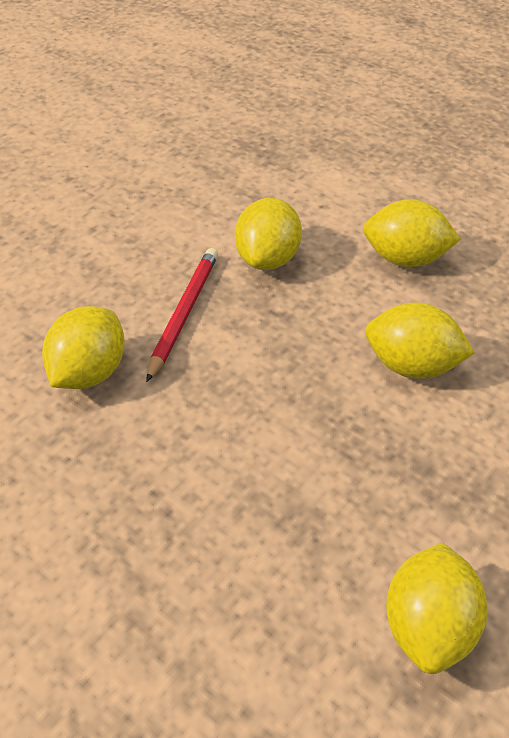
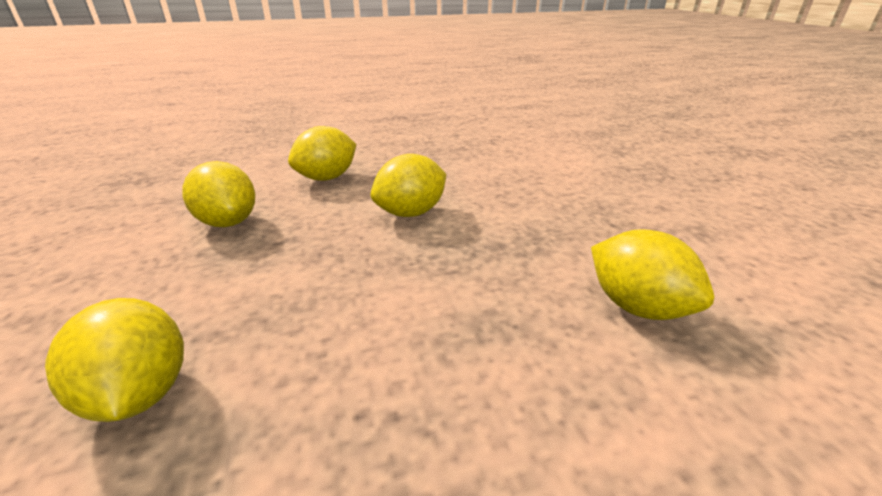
camera: 55 degrees left, 15 degrees down
(184, 314) = (196, 287): red pencil -> none

